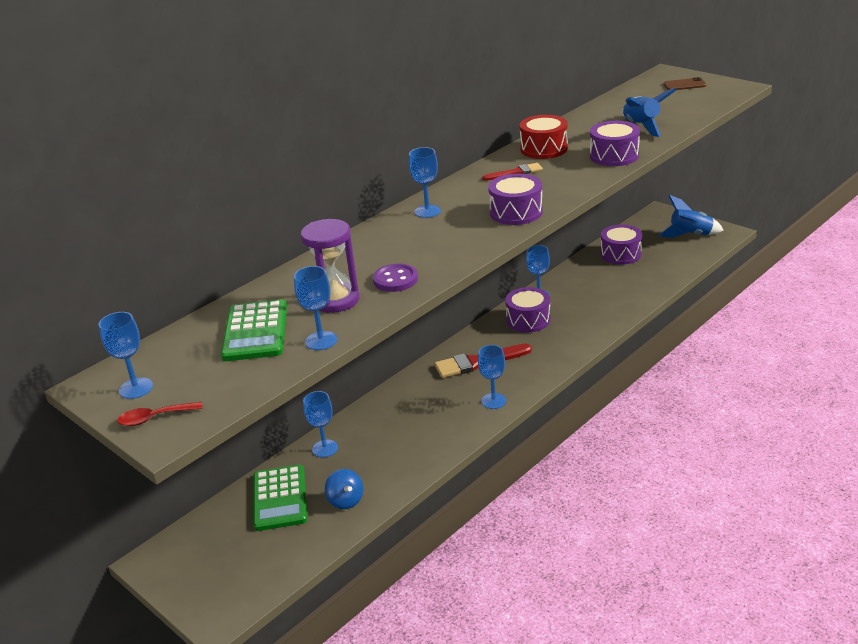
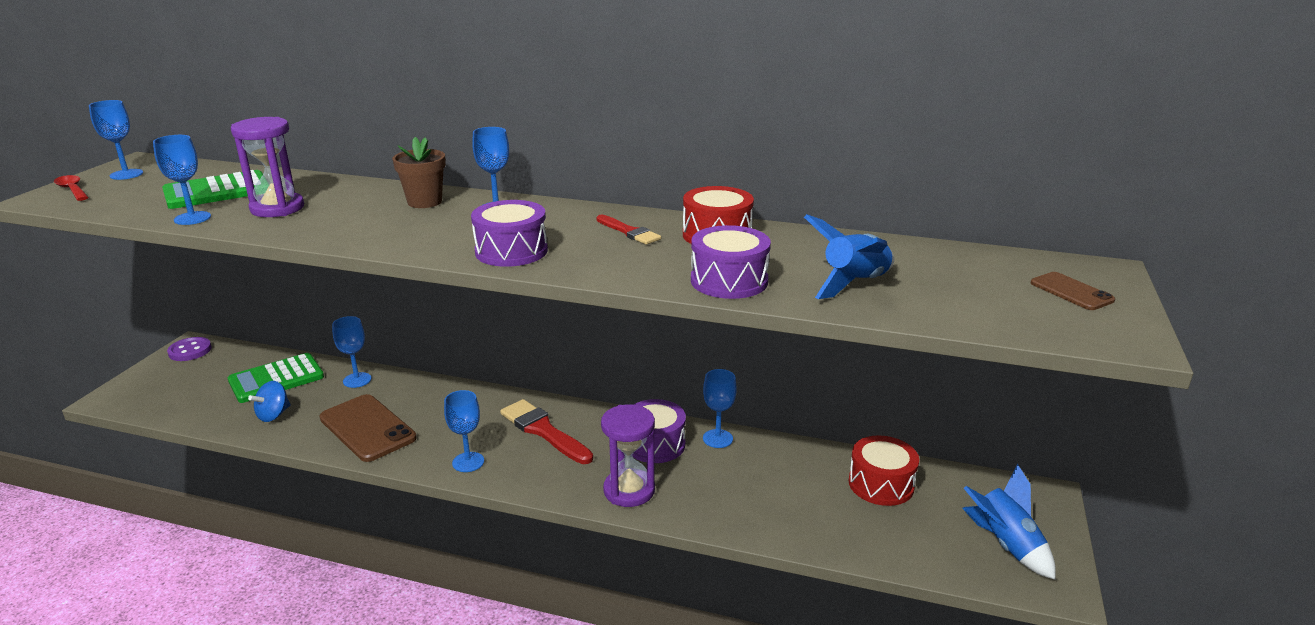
camera: 60 degrees right, 5 degrees down
(385, 237) = (424, 202): none -> brown flower pot
(395, 280) = (323, 224): purple button -> purple button (190, 351)
(409, 447) = (367, 428): none -> brown phone
(571, 339) = (629, 490): none -> purple hourglass
(621, 254) = (881, 484): purple drum -> red drum

